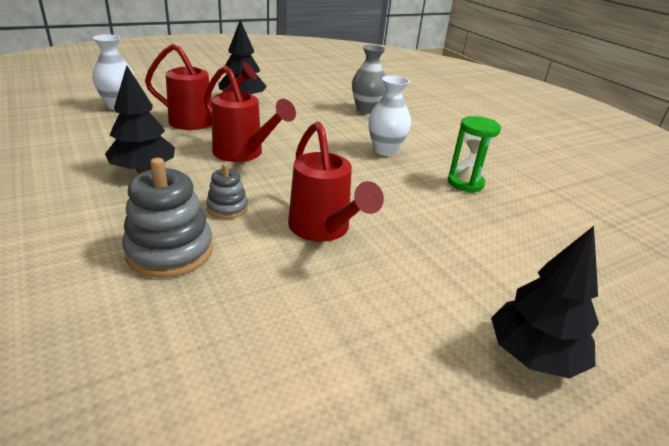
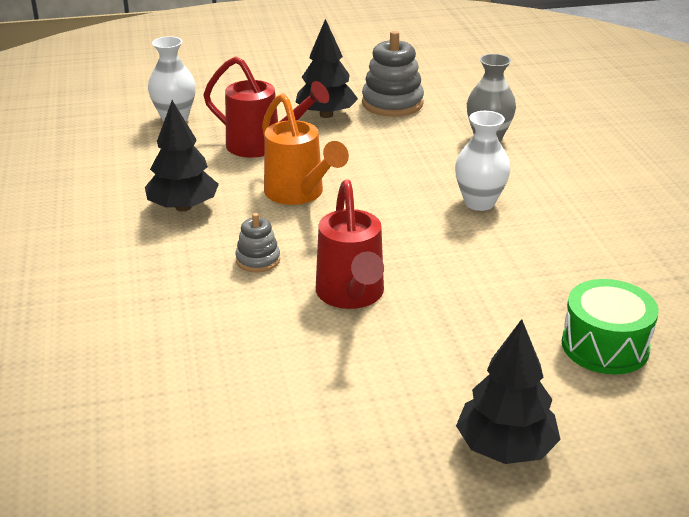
camera: 20 degrees right, 0 degrees up
(170, 251) = (187, 300): grey stacking toy -> grey stacking toy (392, 103)
(244, 154) = (299, 195): red watering can -> orange watering can
(465, 183) = (560, 257): green hourglass -> none
(543, 247) = (605, 346): none -> green drum

